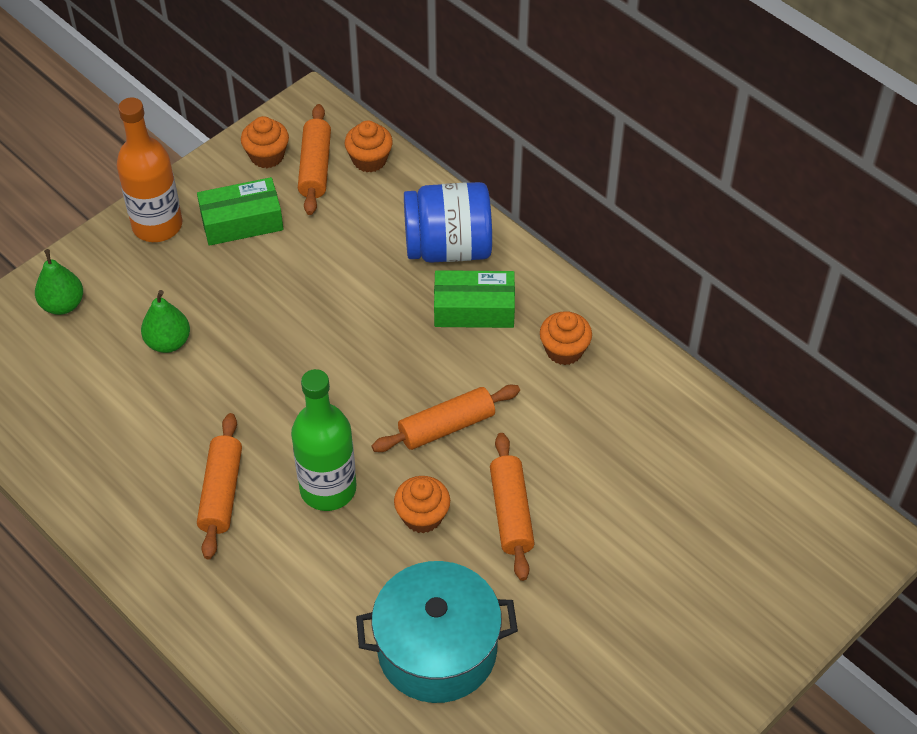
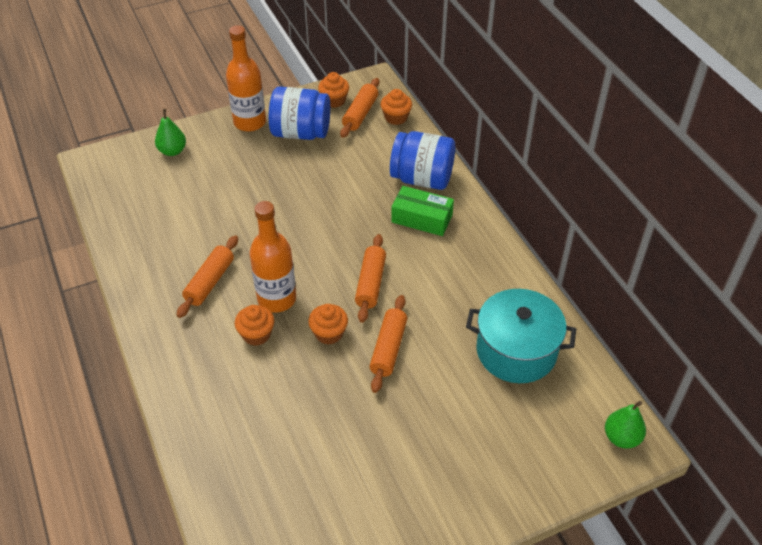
camera: 20 degrees right, 5 degrees down
(168, 342) = (222, 187): green pear -> green pear (621, 437)
(242, 222) = (301, 133): green box -> blue jar
(328, 488) = (277, 299): green bottle -> orange bottle
(437, 650) = (298, 420): turquoise pot -> turquoise pot (516, 351)
(446, 427) = (371, 283): orange rolling pin -> orange rolling pin turned 75 degrees counterclockwise
(564, 350) = (470, 259): orange cupcake -> orange cupcake (256, 334)

